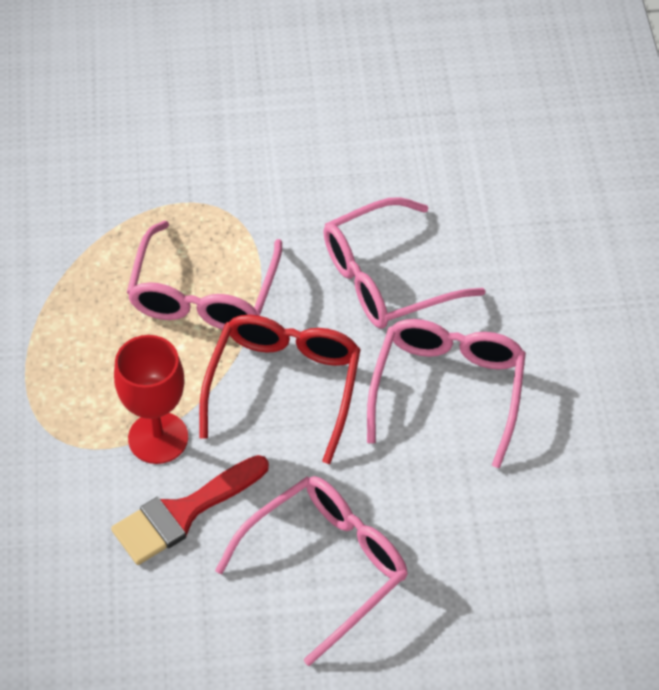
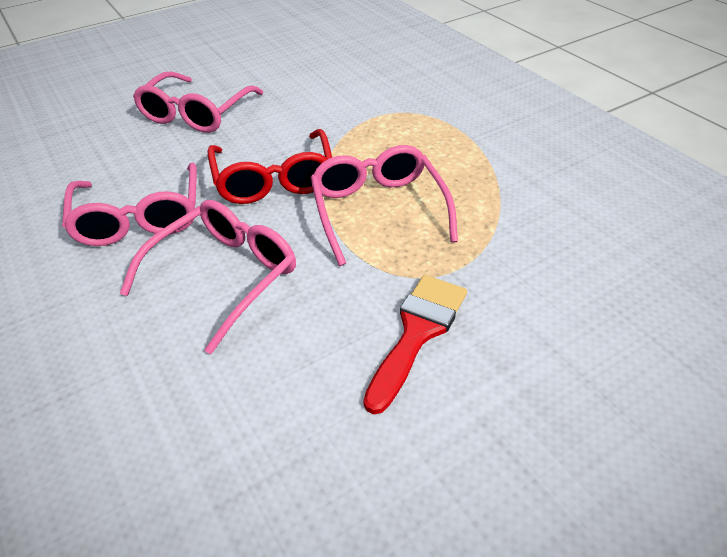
camera: 155 degrees right, 10 degrees down
(158, 438) = (343, 130): red goblet -> none
(183, 513) = (300, 108): red brush -> red brush (417, 333)

